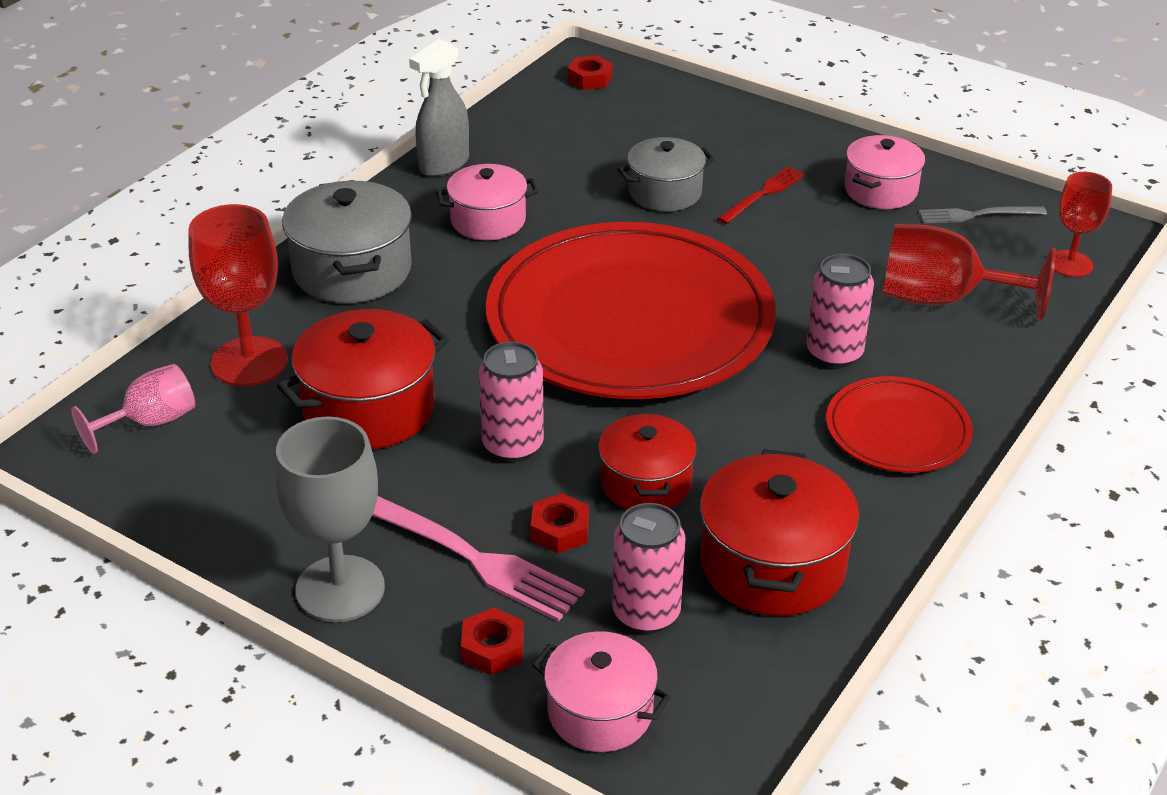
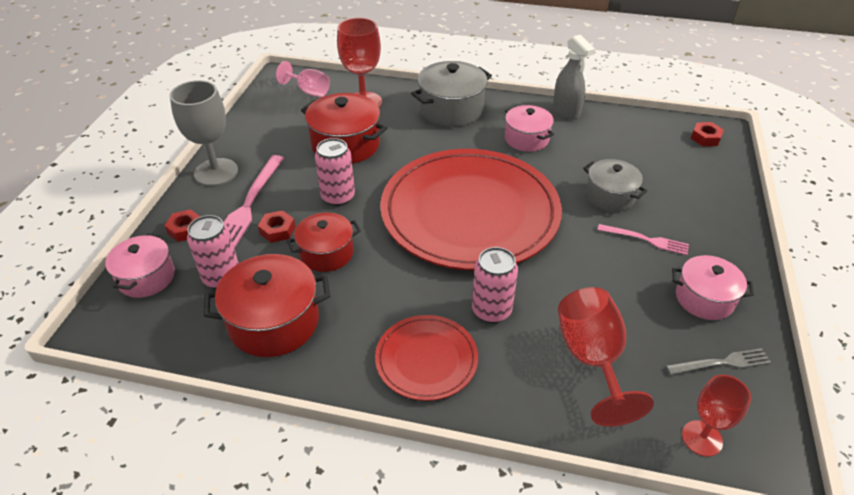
camera: 70 degrees right, 5 degrees up
(443, 164) = (566, 111): grey spray bottle -> grey spray bottle turned 135 degrees counterclockwise
(763, 194) = (645, 240): red fork -> pink fork
(977, 215) = (721, 363): grey fork -> grey fork turned 105 degrees clockwise

